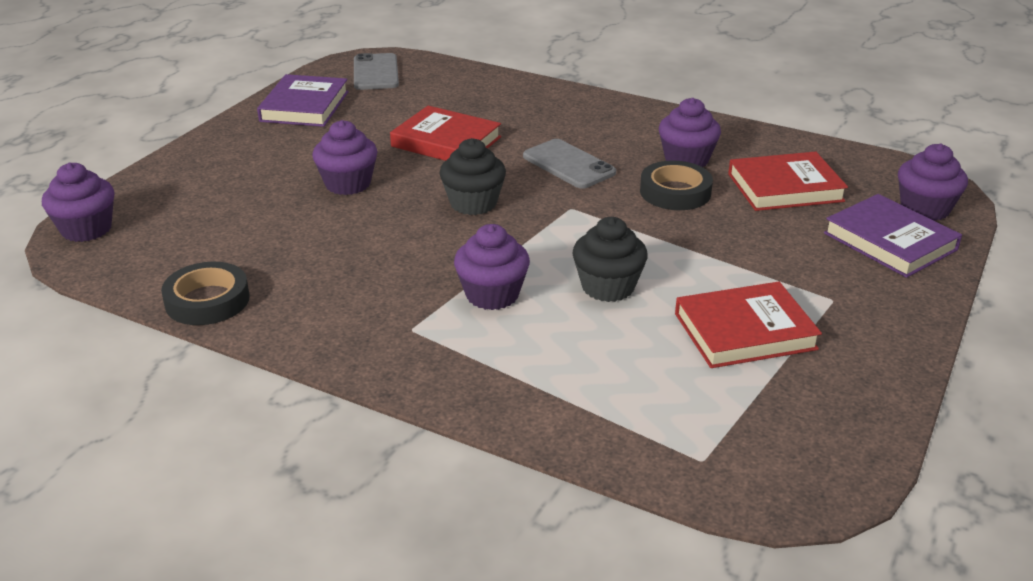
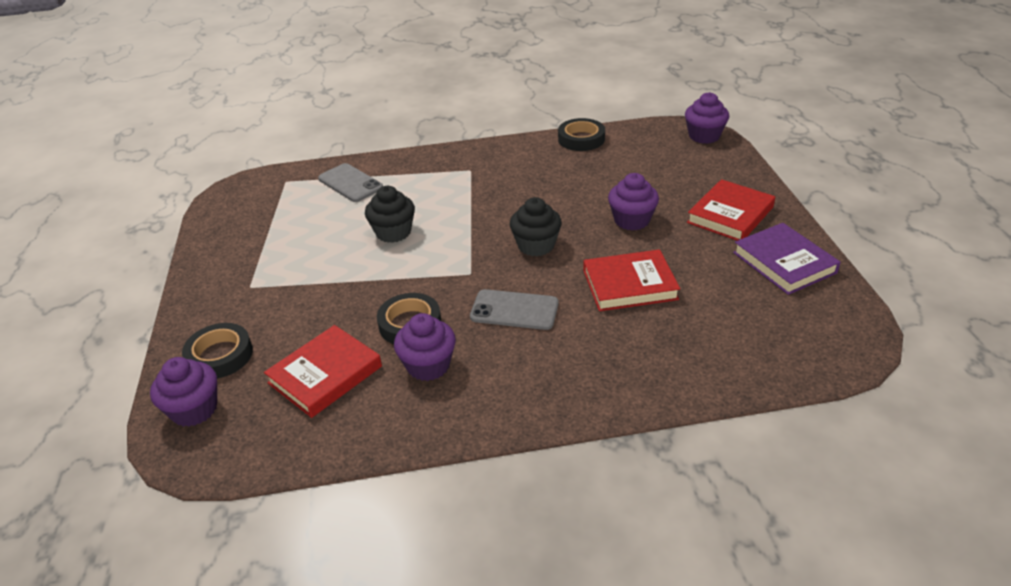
camera: 145 degrees right, 5 degrees up
(376, 72) = (816, 330): grey phone -> grey phone (350, 183)
(492, 295) = (452, 200): purple cupcake -> none
(745, 331) = (296, 243): red book -> red book (730, 215)
(889, 241) = (220, 355): purple book -> black tape

